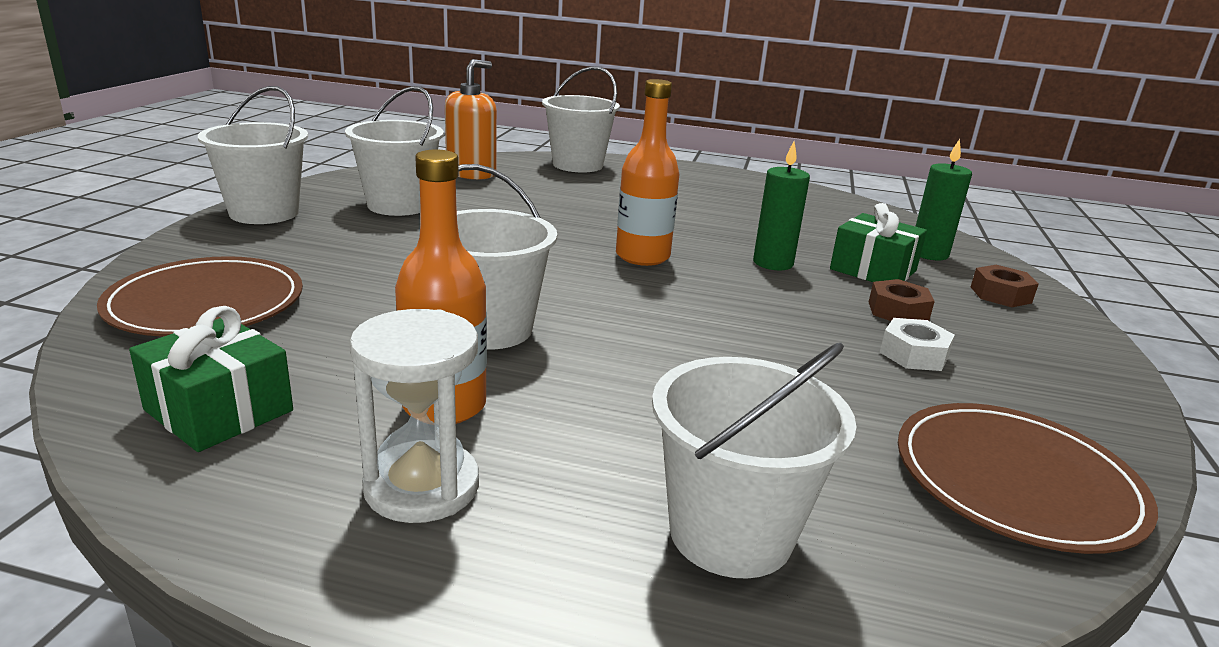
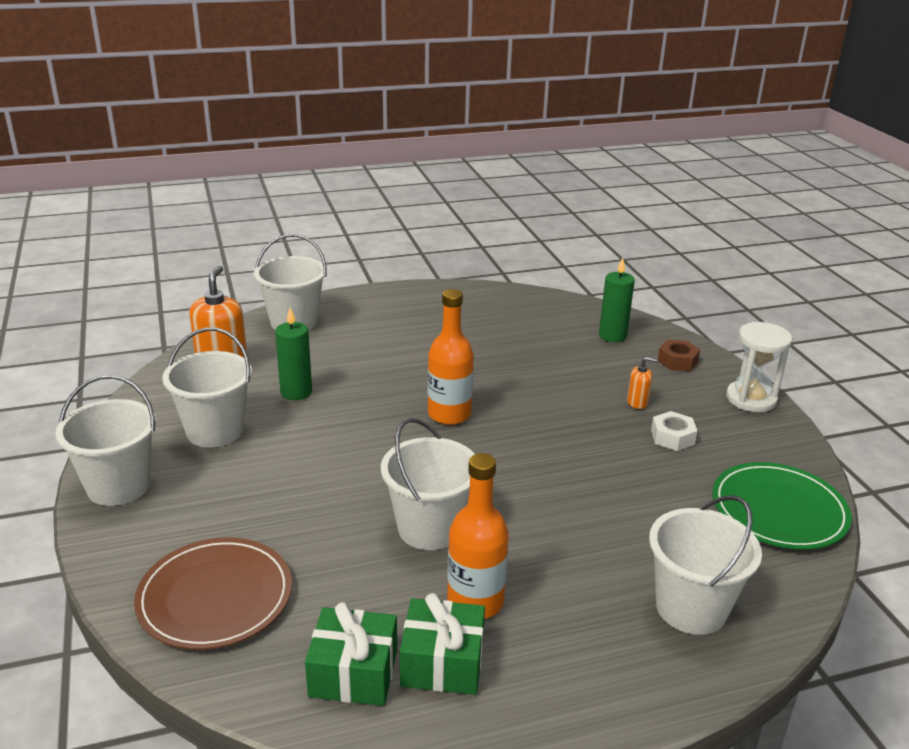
camera: 30 degrees left, 5 degrees up
(422, 486) = (527, 660): white hourglass -> white hourglass (751, 399)
(773, 263) = (533, 385): green candle -> green candle (296, 392)
(873, 270) = (594, 367): green gift -> green gift (442, 663)
(898, 311) = (637, 402): brown nut -> orange soap dispenser
(1016, 481) = (779, 510): brown plate -> green plate

